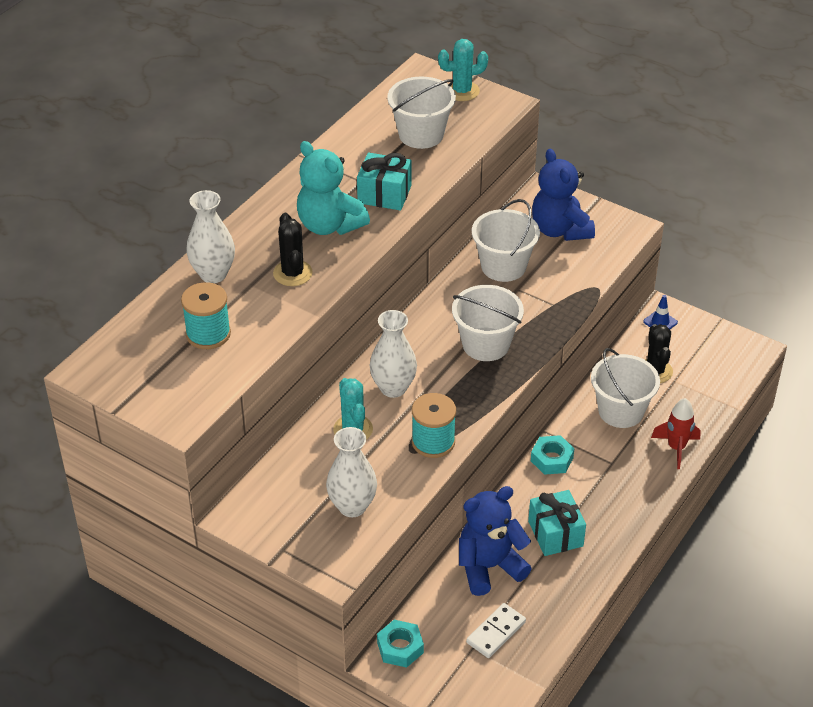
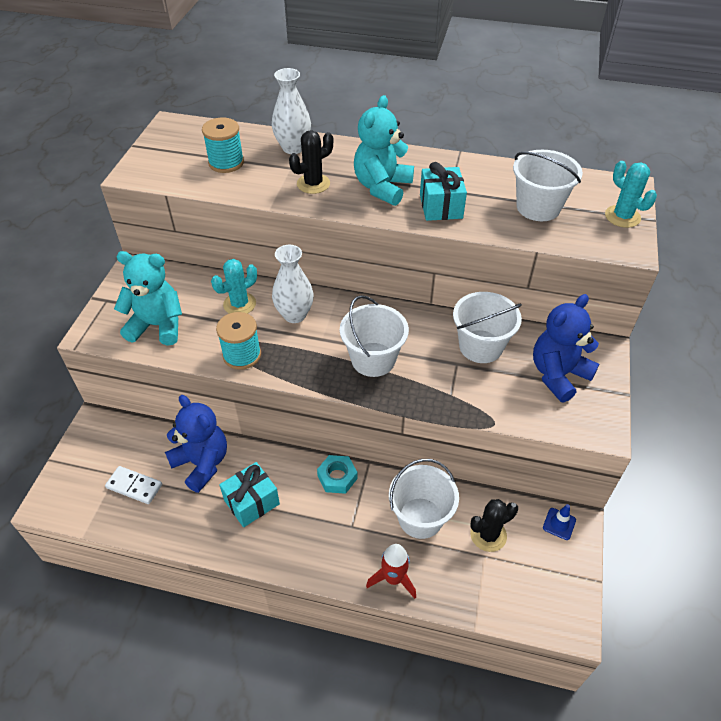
camera: 70 degrees right, 5 degrees up
(352, 506) = (157, 326): white vase -> turquoise teddy bear
(400, 647) = (108, 427): turquoise nut -> none

